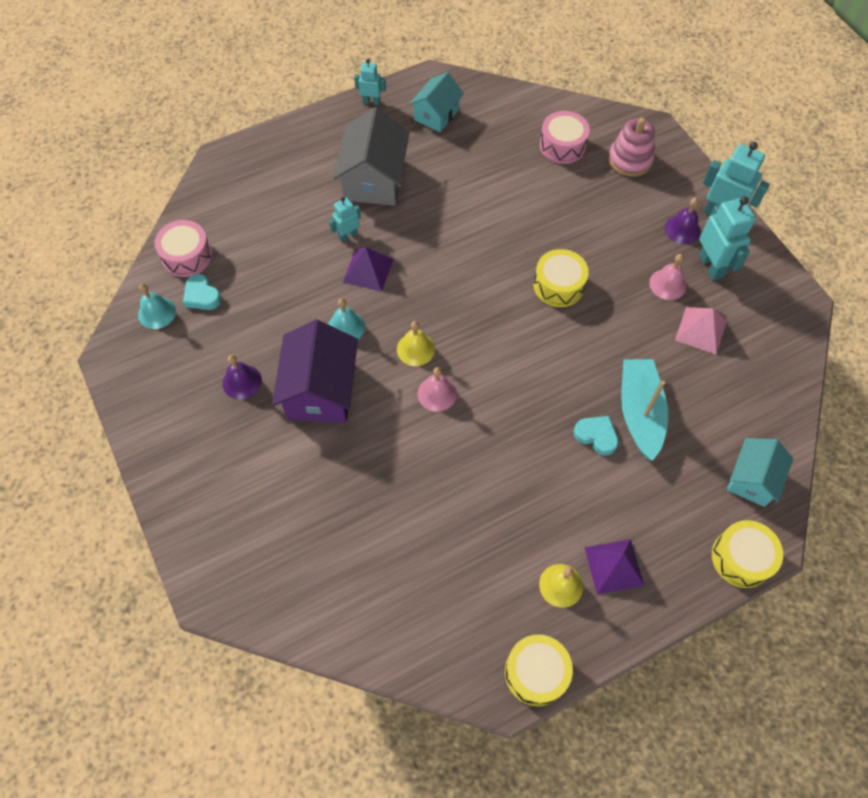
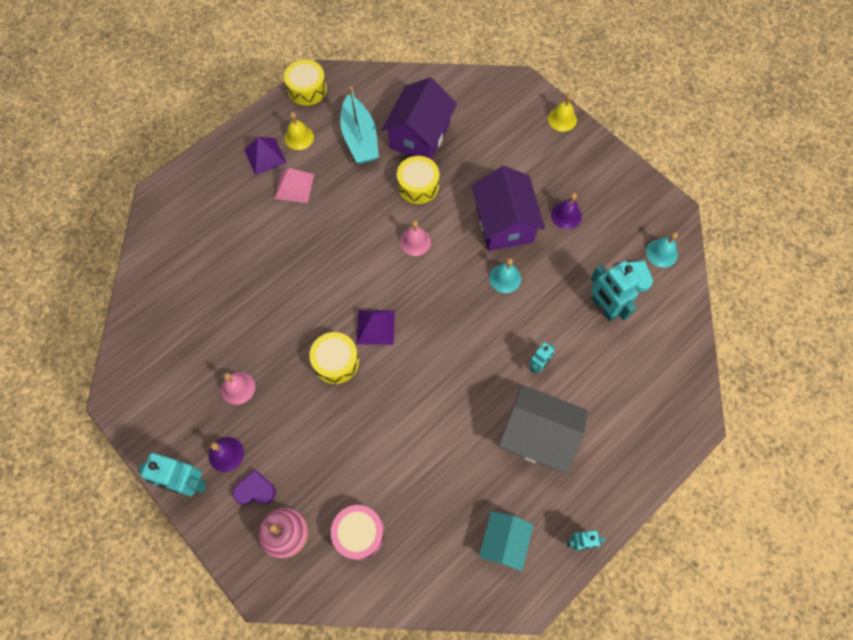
camera: 165 degrees right, 5 degrees up
(187, 256) = (667, 309): pink drum -> none
(368, 270) = (506, 335): purple pyramid -> purple pyramid (375, 327)
(374, 180) = (537, 436): grey house -> grey house turned 60 degrees counterclockwise
(387, 542) = (419, 136): none -> purple house
(415, 349) = (442, 273): yellow bell -> yellow bell (562, 119)
(596, 436) = (287, 238): turquoise heart -> none
(639, 412) = (255, 264): turquoise boat -> turquoise boat (360, 138)
(655, 195) = (255, 490): none -> purple heart
(700, 330) = (207, 348): pink pyramid -> pink pyramid (294, 186)
(711, 266) = (198, 418): turquoise robot -> turquoise robot (604, 308)
(741, 558) = (178, 180): yellow drum -> yellow drum (418, 186)
(752, 479) = (168, 234): turquoise house -> none

